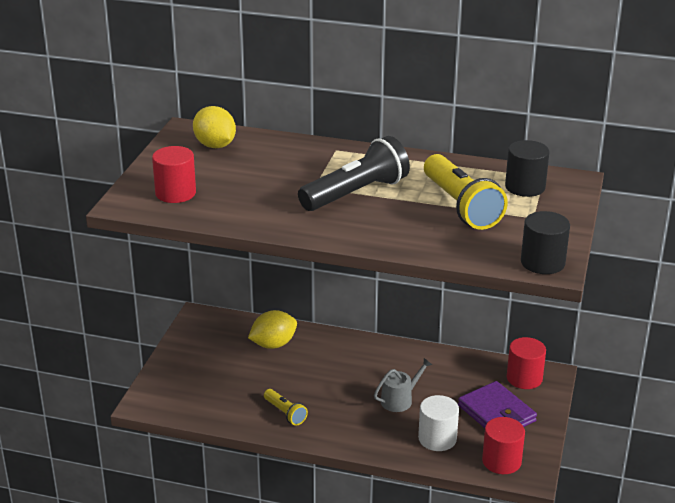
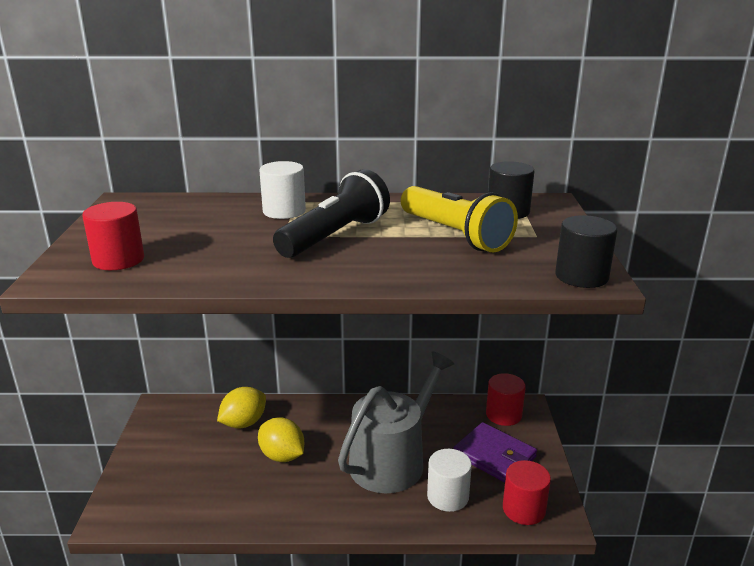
camera: 15 degrees left, 5 degrees down
(215, 145) = (158, 211): yellow lemon -> yellow lemon (282, 456)
(285, 413) = (276, 498): yellow flashlight -> none
(322, 160) = (284, 211): none -> white cylinder
(400, 400) = (393, 460): grey watering can -> grey watering can, size x2.23

